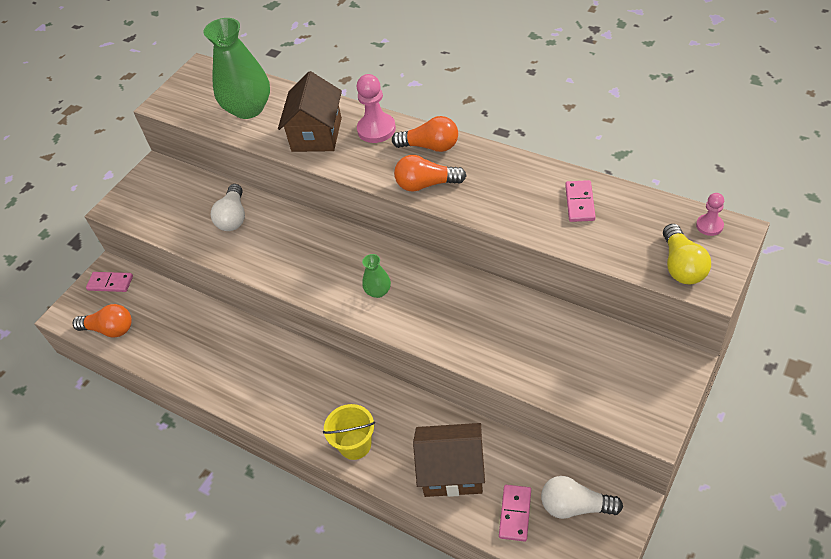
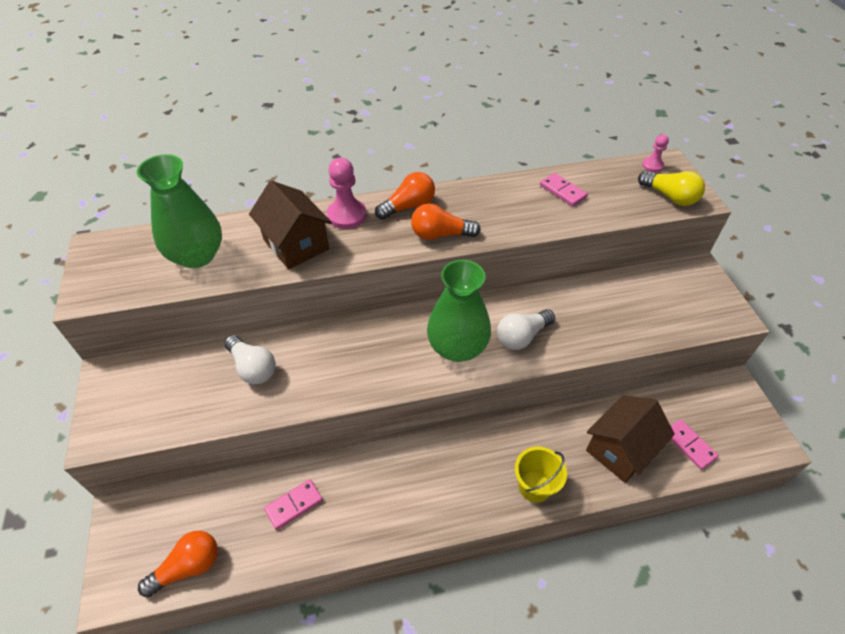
camera: 50 degrees left, 0 degrees up
(110, 283) = (138, 523): pink domino -> pink domino (294, 505)
(378, 291) = (457, 347): green vase -> green vase, size x2.19
(426, 184) = (440, 235): orange light bulb -> orange light bulb turned 45 degrees clockwise
(575, 506) = (713, 410): white light bulb -> white light bulb (522, 336)

